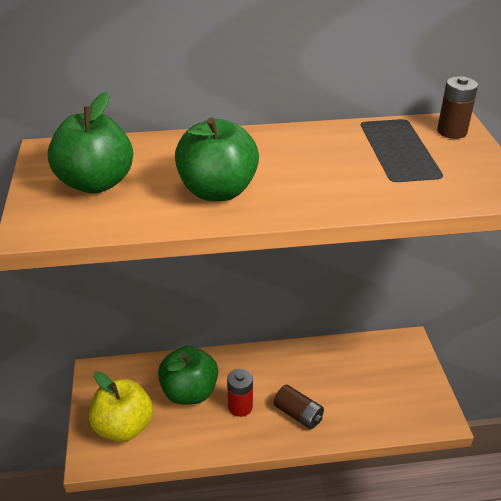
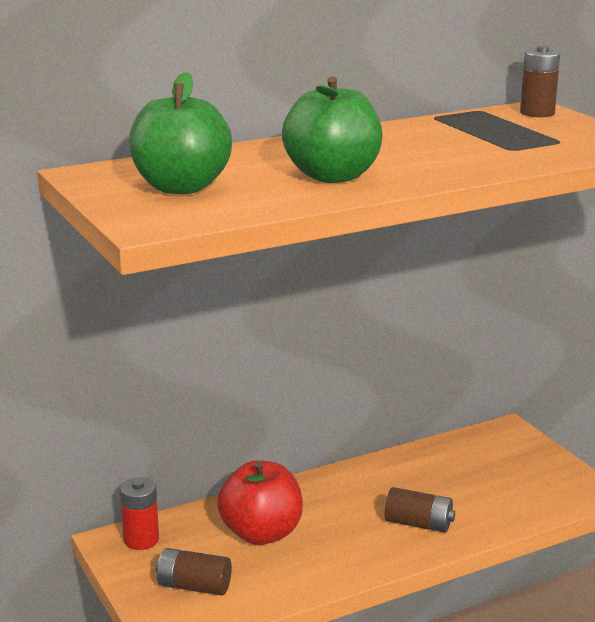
camera: 20 degrees left, 15 degrees down
(124, 427) = (194, 586): yellow apple -> brown battery
(189, 392) = (261, 533): green apple -> red apple
(240, 407) = (339, 533): red battery -> red battery (141, 540)

